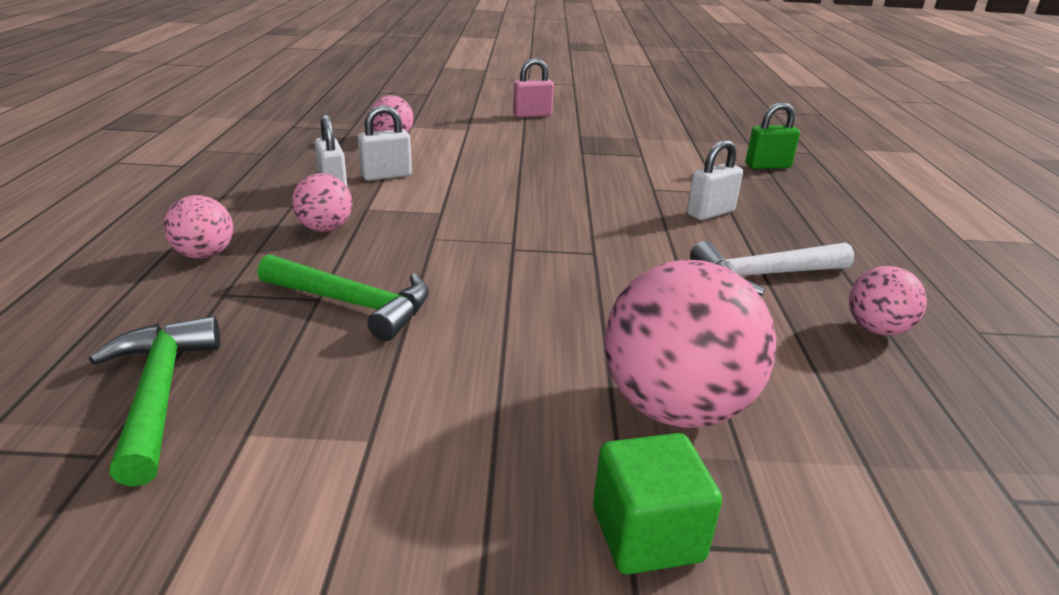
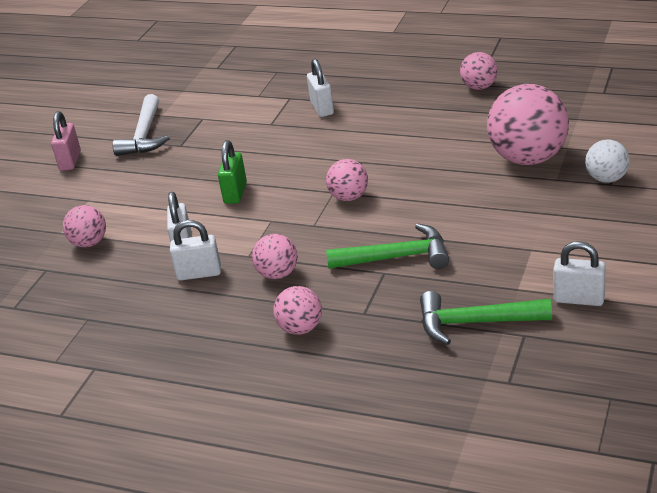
camera: 65 degrees left, 5 degrees up
(186, 523) = (579, 299): none -> white padlock
(354, 304) = (397, 257): green hammer -> green hammer turned 45 degrees clockwise
(502, 253) = (349, 197): none -> pink ball
(647, 534) = (606, 179): green cube -> white ball
(763, 276) = (413, 107): white hammer -> white hammer (144, 136)
(768, 166) = (253, 69): green padlock -> green padlock (235, 193)

